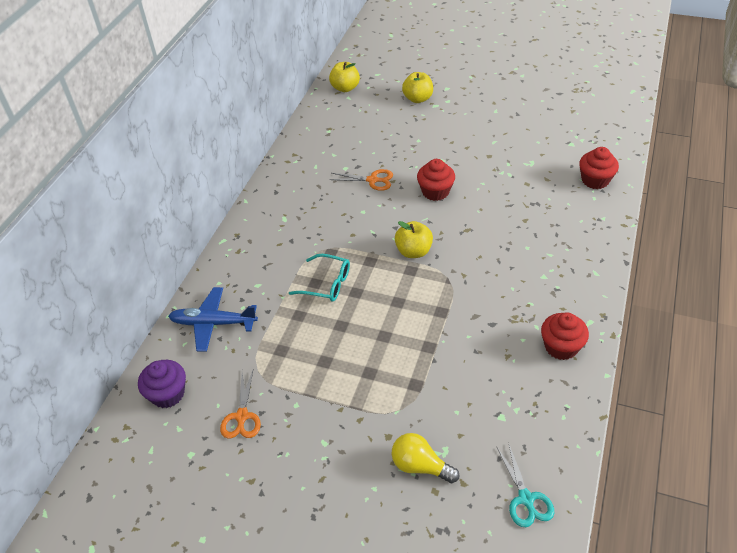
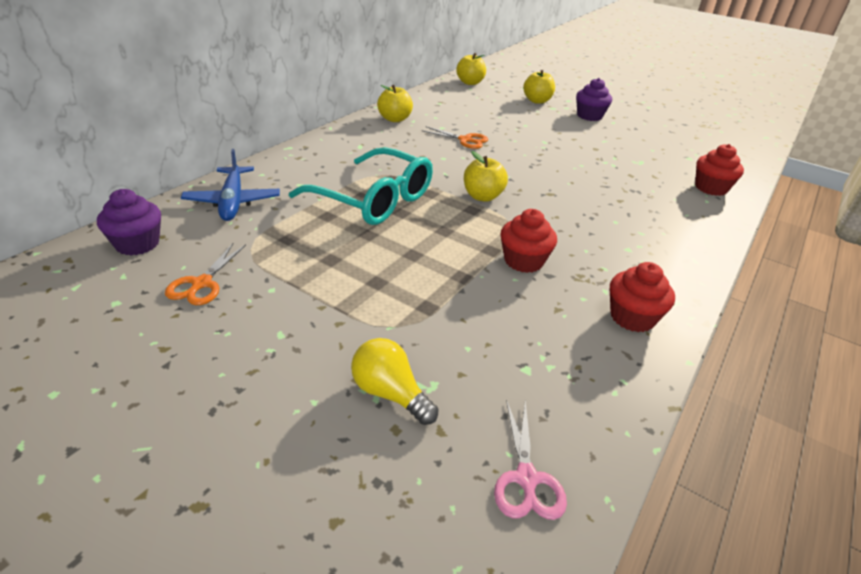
camera: 10 degrees right, 10 degrees down
(213, 323) = (233, 201): blue plane -> blue plane turned 120 degrees counterclockwise
(298, 169) = (394, 119): none -> yellow apple
(326, 284) = (373, 199): turquoise glasses -> turquoise glasses, size x1.83
(435, 192) = (527, 160): red cupcake -> red cupcake (523, 261)
(472, 108) = (589, 116): none -> purple cupcake
(525, 498) = (526, 478): turquoise scissors -> pink scissors

